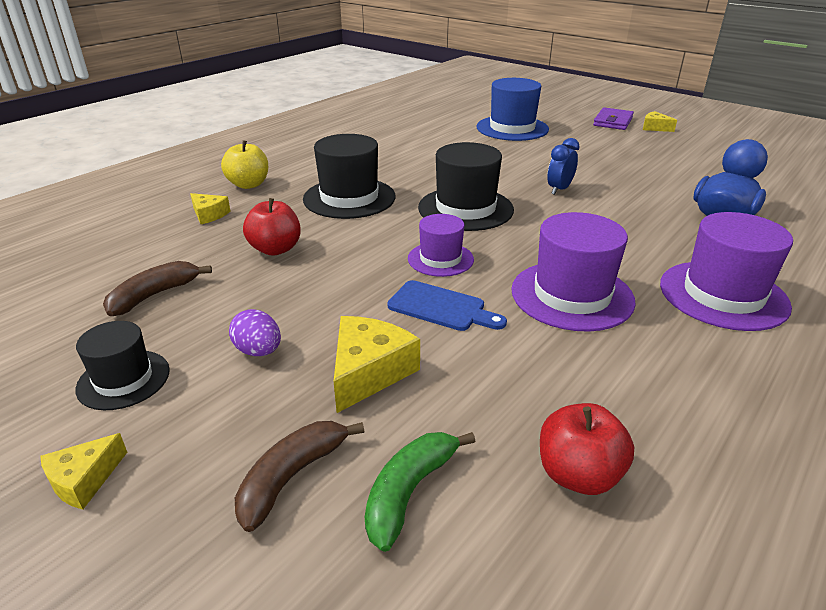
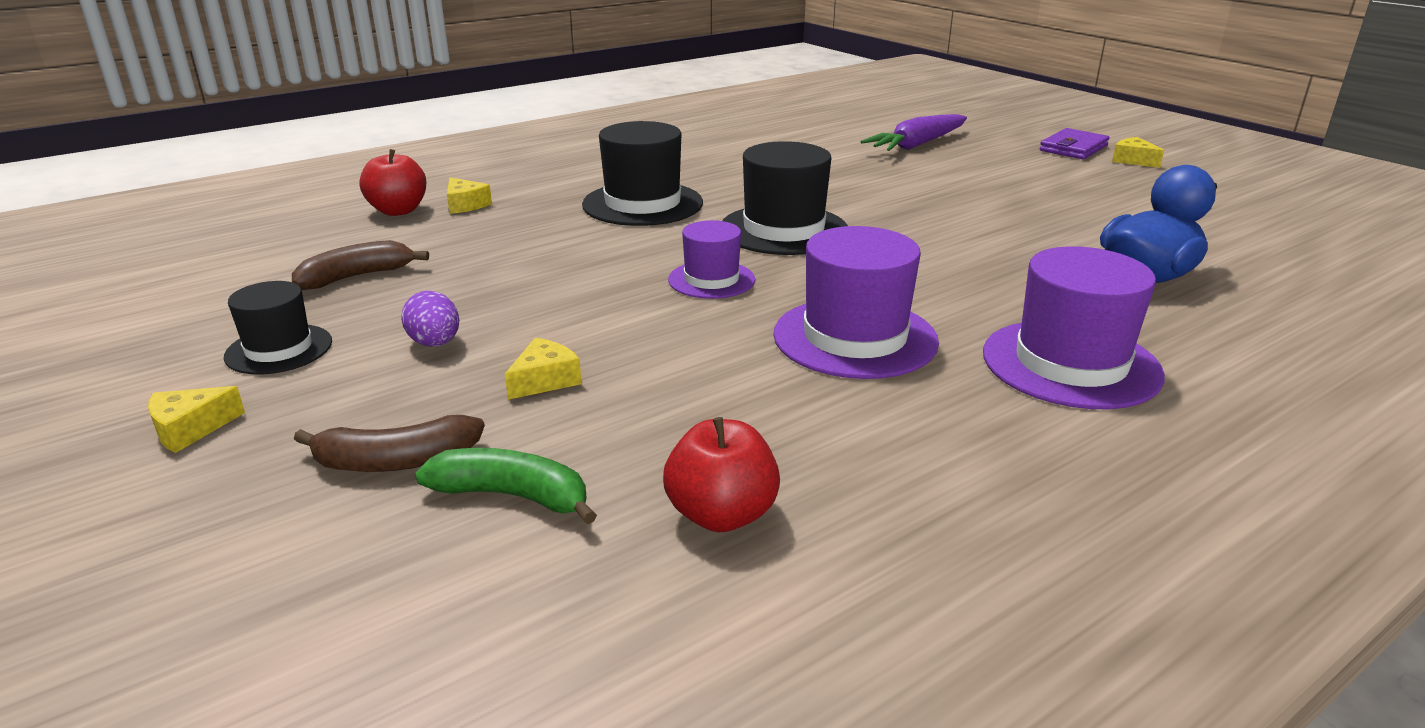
camera: 15 degrees right, 5 degrees down
(248, 184) = (530, 178): yellow apple -> none
(275, 249) = (518, 247): red apple -> red apple (398, 211)
(292, 477) = (396, 461): brown banana -> brown banana turned 150 degrees counterclockwise
(369, 372) = (545, 380): yellow cheese -> yellow cheese, size x0.60
(409, 491) = (513, 496): green banana -> green banana turned 60 degrees clockwise
(441, 307) = (676, 329): blue cutting board -> none
(512, 128) = (917, 145): blue hat -> purple carrot
(559, 189) = (929, 221): blue clock -> none

